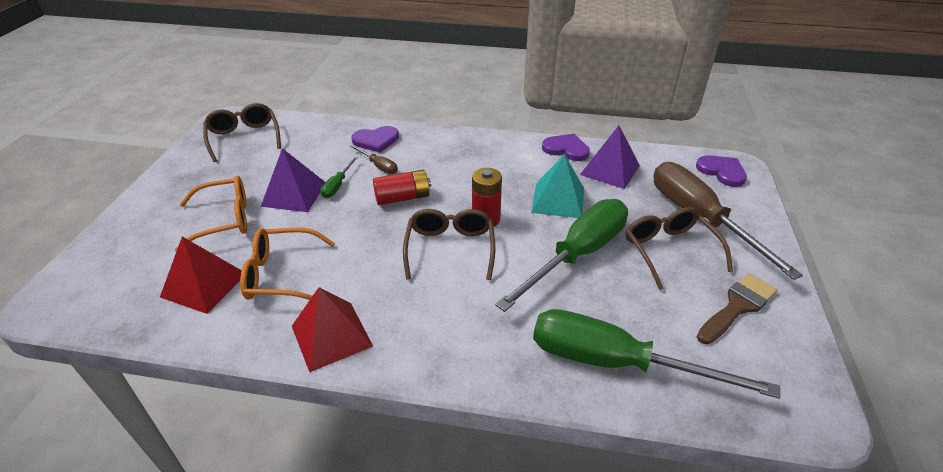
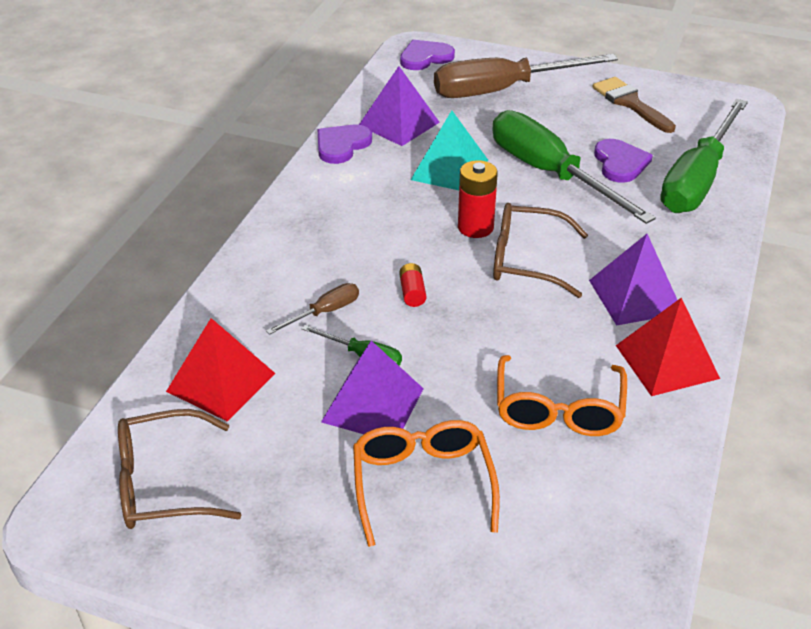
camera: 80 degrees left, 0 degrees up
(204, 285) = (572, 490): red pyramid -> red pyramid (221, 382)
(376, 140) = (247, 313): purple heart -> purple heart (620, 163)
(403, 198) = (412, 293): red battery -> red battery, size x0.57
(414, 314) = (635, 296): none -> purple pyramid
(669, 251) = (551, 119): brown glasses -> none

